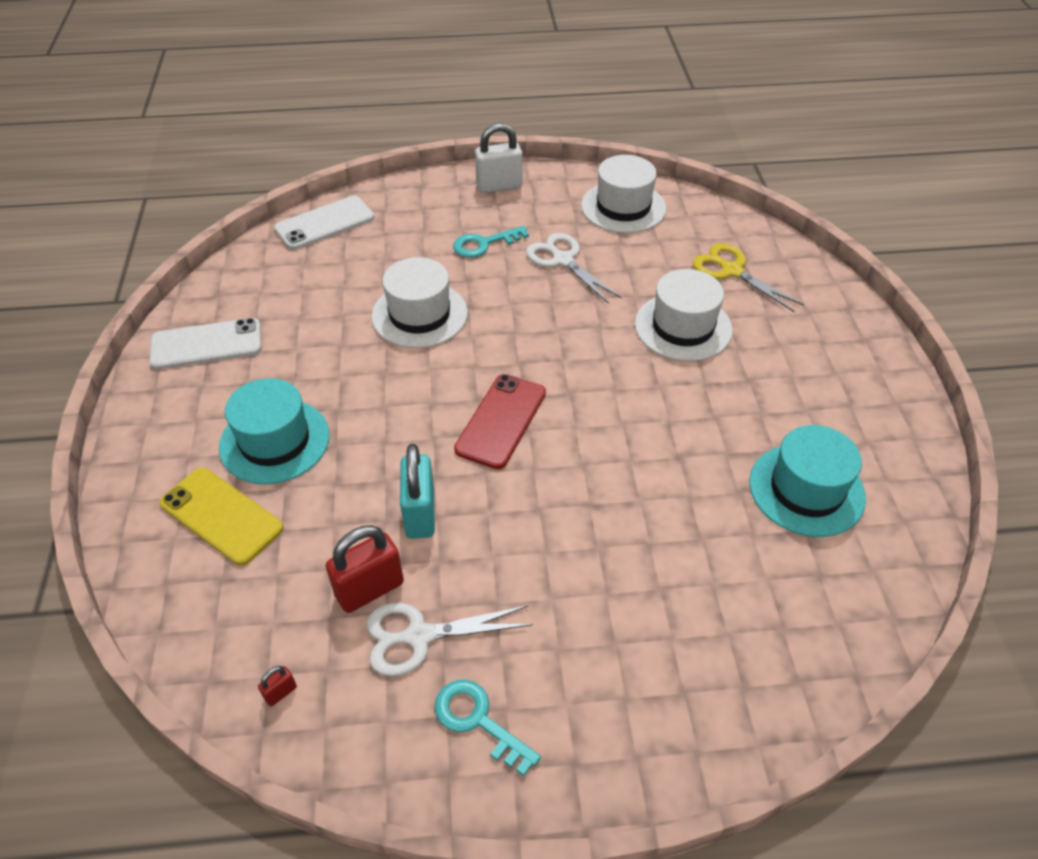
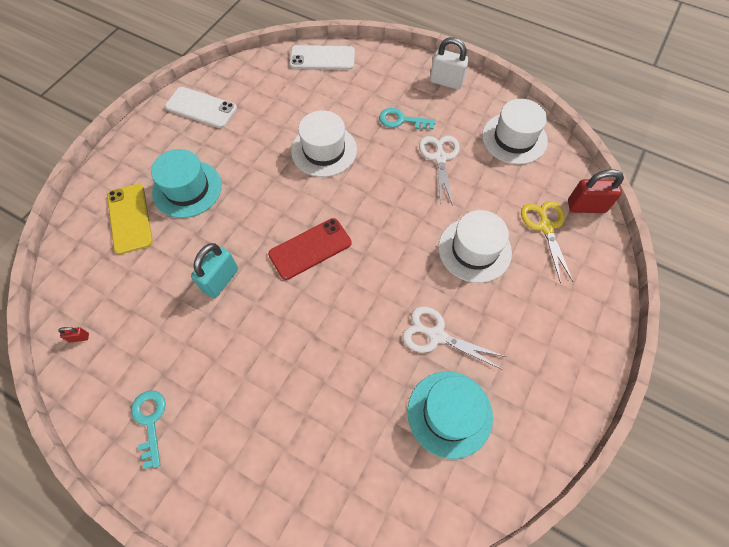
camera: 35 degrees right, 15 degrees up
(369, 589) = (161, 308): red padlock -> red padlock (586, 206)
(419, 636) = (162, 352): white scissors -> white scissors (436, 335)

